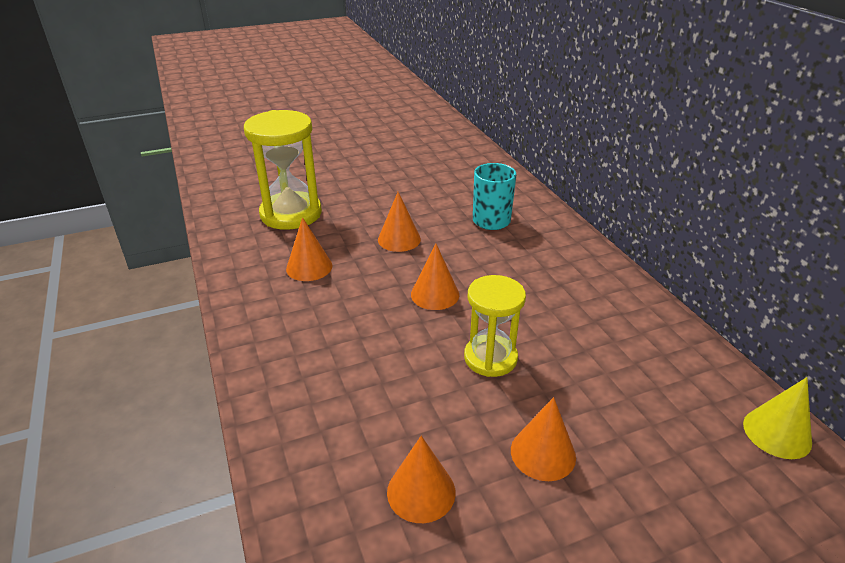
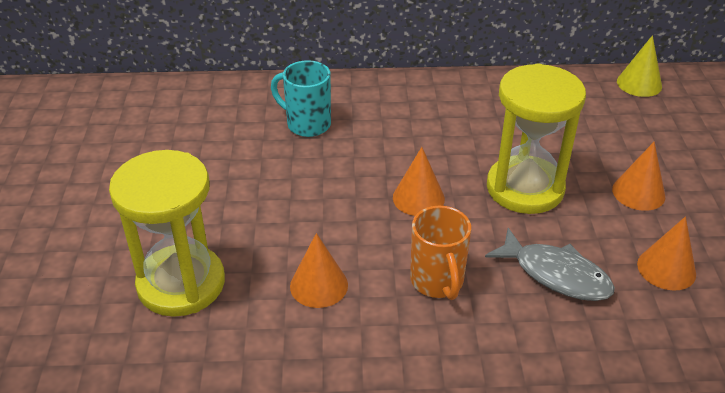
camera: 70 degrees left, 5 degrees up
(334, 324) = (437, 282): none -> orange mug
(374, 398) = (556, 274): none -> grey fish
(399, 239) = (303, 199): orange cone -> none
(490, 358) = (525, 188): yellow hourglass -> yellow hourglass, size x1.55

